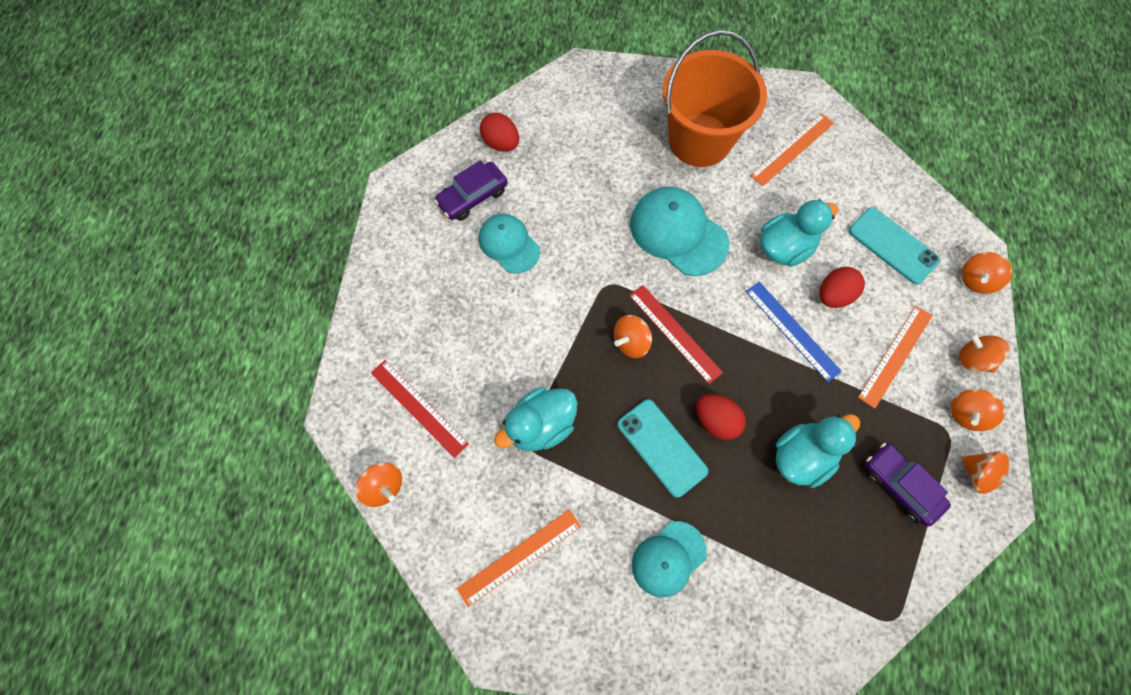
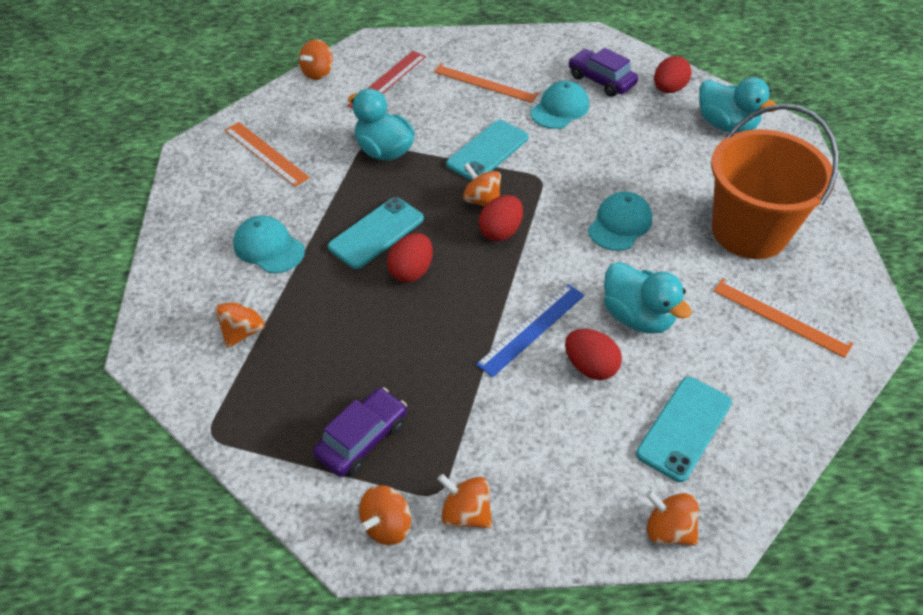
camera: 80 degrees right, 20 degrees down
(560, 323) = (488, 151): none -> turquoise phone
(674, 333) = (500, 231): red ruler -> red egg
(678, 233) = (620, 224): turquoise cap -> turquoise cap, size x0.65
(802, 456) = (384, 345): turquoise duck -> turquoise duck (726, 125)
(895, 355) = (527, 432): orange ruler -> orange ruler (485, 82)
(973, 359) = (545, 523): orange spinning top -> orange spinning top (243, 331)

